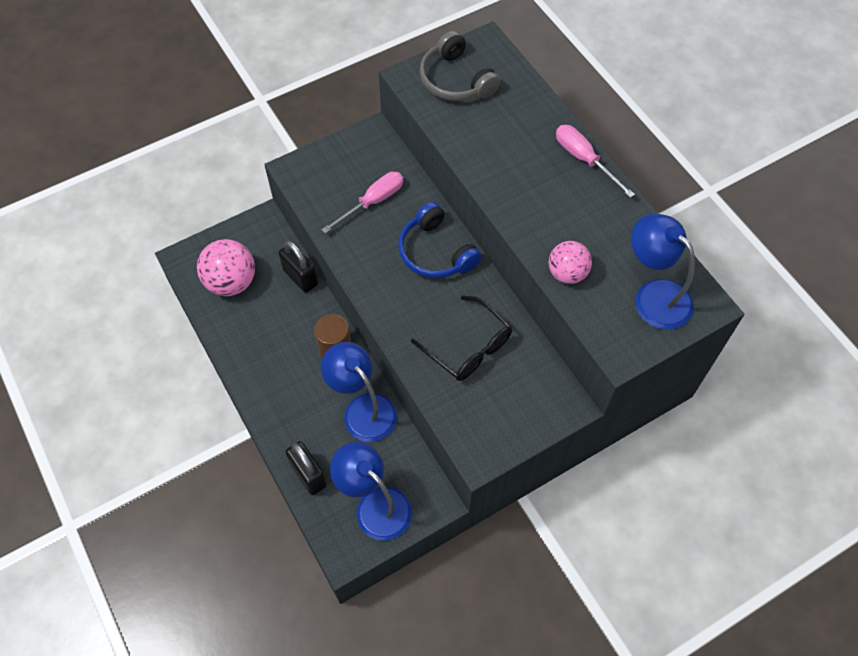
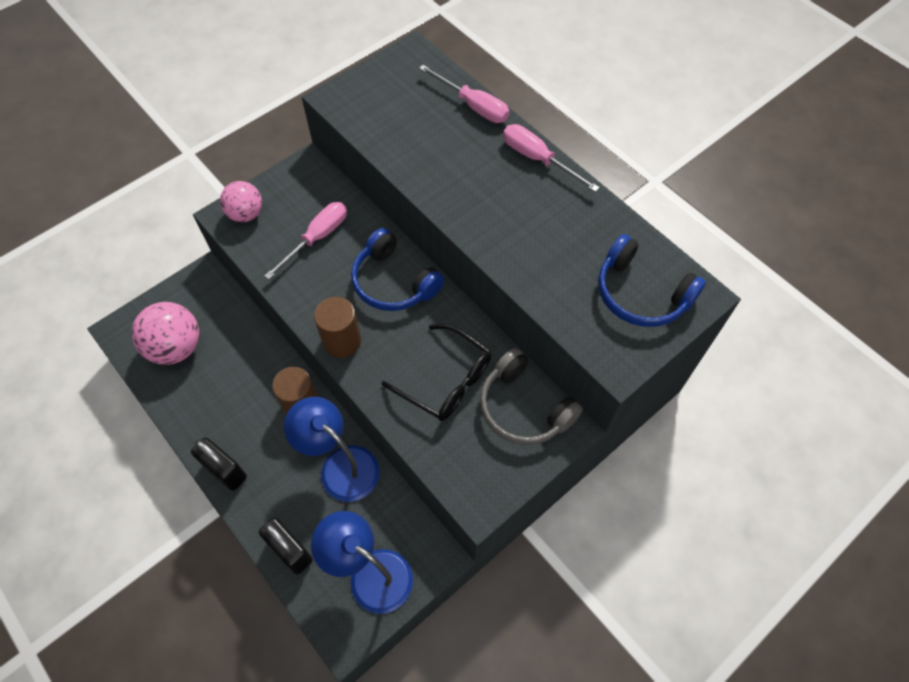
camera: 10 degrees left, 0 degrees up
(300, 277) = (252, 331): black padlock -> black padlock (225, 471)
(381, 298) = (342, 341): none -> brown cylinder
(455, 80) = (386, 95): grey headphones -> grey headphones (523, 408)
(533, 101) = (473, 106): none -> pink screwdriver
(567, 273) = (543, 283): pink ball -> pink ball (246, 214)
(654, 295) = (641, 294): blue lamp -> blue headphones

